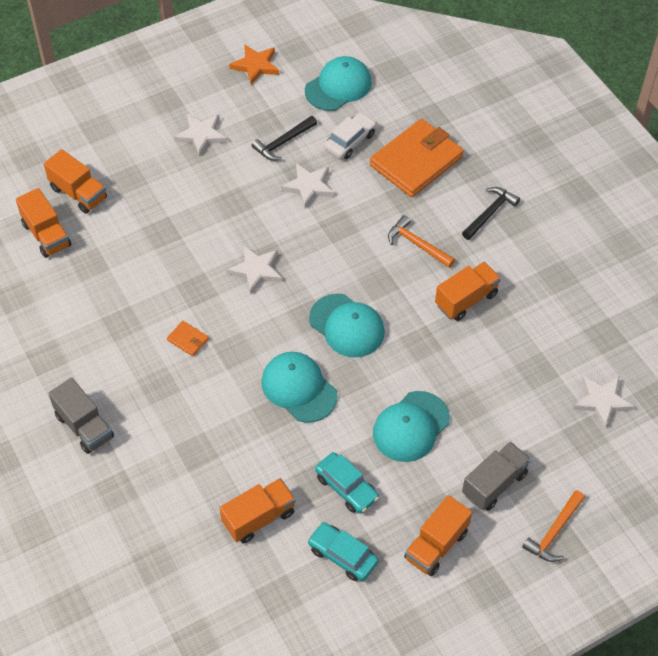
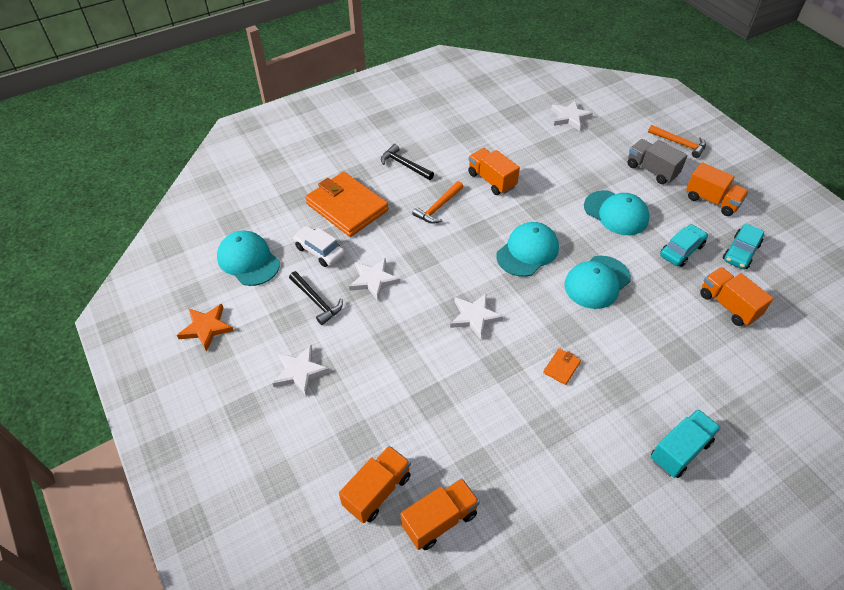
camera: 90 degrees left, 5 degrees down
(84, 426) = (680, 450): grey truck -> turquoise truck

